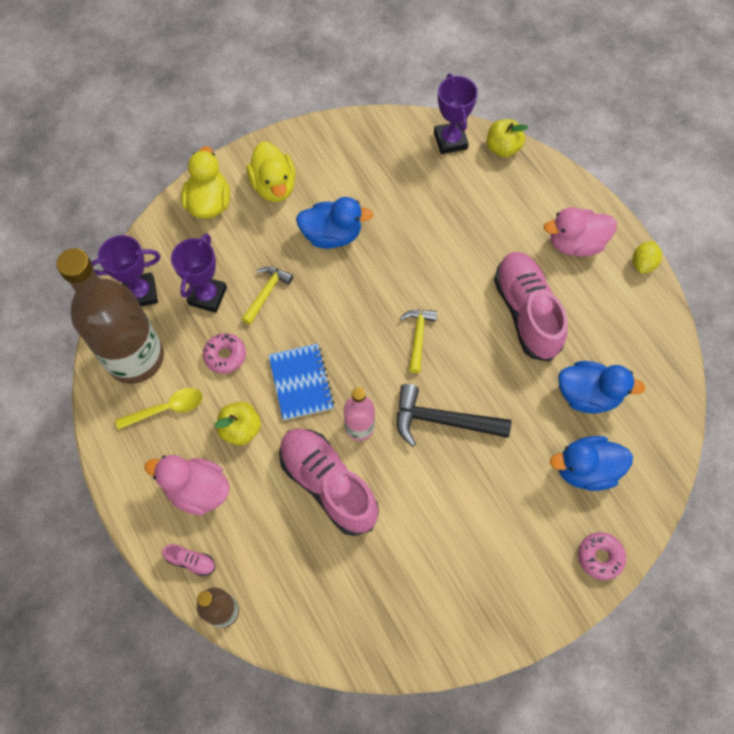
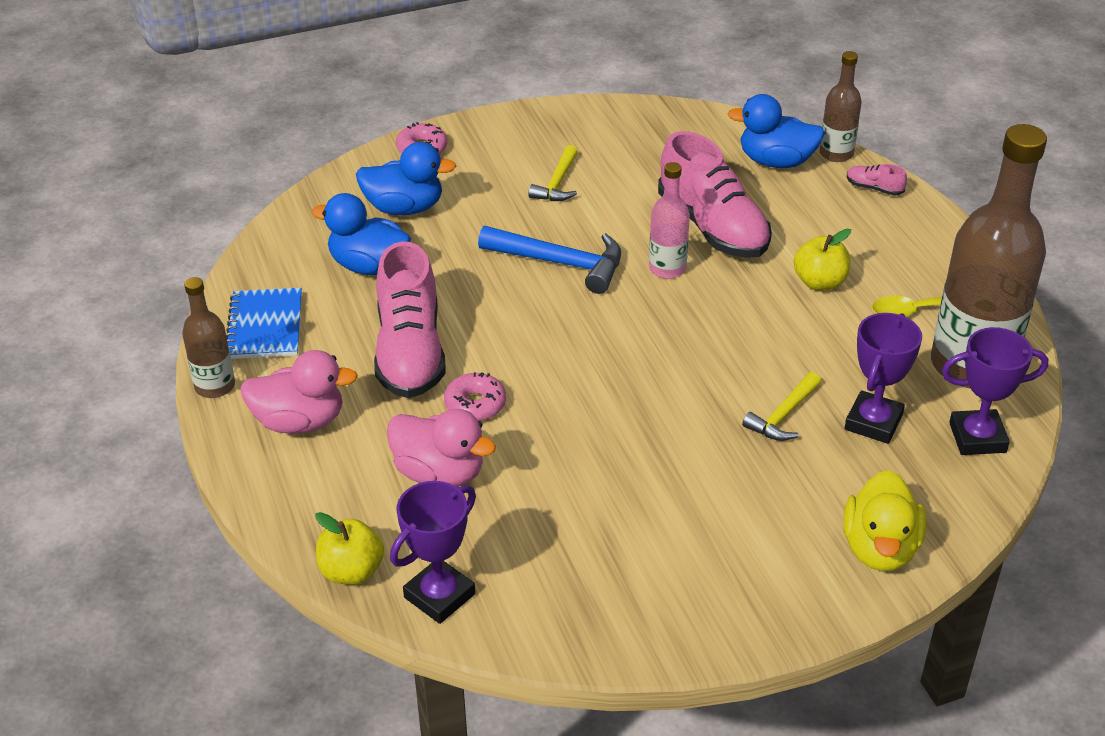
camera: 170 degrees left, 25 degrees down
(197, 490) = (871, 238): pink duck -> pink duck (439, 473)
(225, 356) = (843, 353): pink donut -> pink donut (475, 404)
(274, 186) = (766, 561): yellow duck -> none
(301, 382) = (738, 316): blue notebook -> blue notebook (265, 326)
(332, 235) = (675, 477): blue duck -> blue duck (776, 161)
(418, 336) = (570, 343): yellow hammer -> yellow hammer (557, 184)
(442, 420) = (561, 263): black hammer -> blue hammer
(450, 140) = (439, 596): purple trophy -> purple trophy turned 45 degrees clockwise
(643, 264) = (215, 386): yellow lemon -> brown bottle

